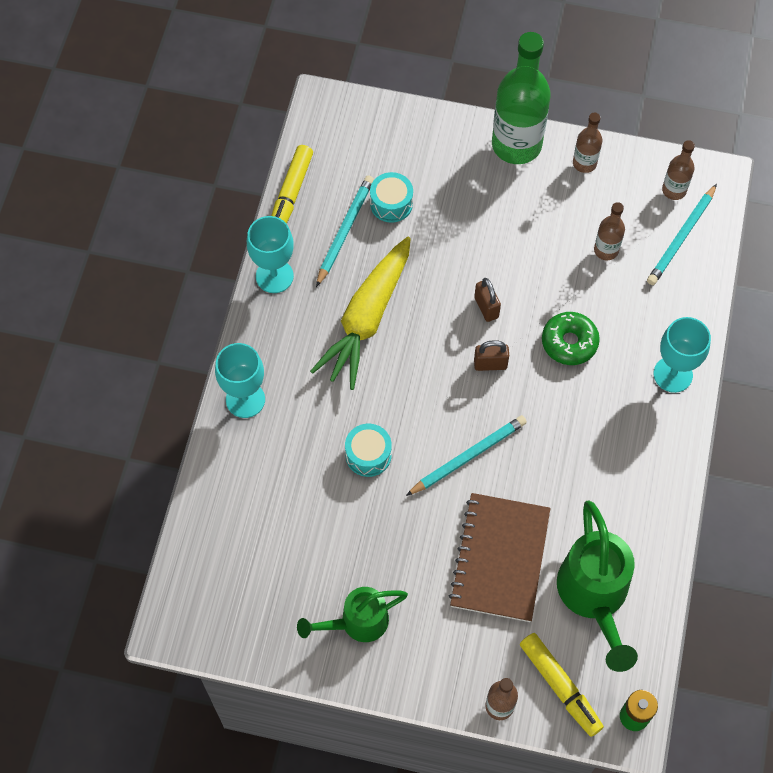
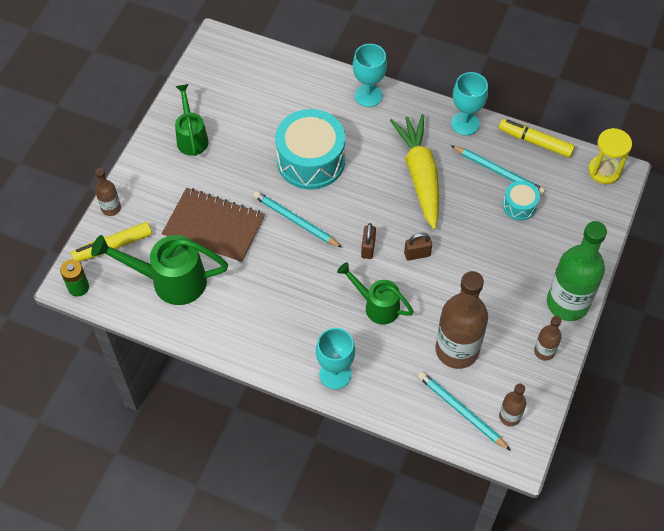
camera: 100 degrees right, 5 degrees down
(322, 118) = (604, 171): none -> yellow hourglass
(367, 319) = (420, 175): yellow carrot -> yellow carrot turned 45 degrees clockwise
(368, 455) = (310, 160): turquoise drum -> turquoise drum, size x2.05
(468, 457) = (296, 221): turquoise pencil -> turquoise pencil turned 150 degrees clockwise
(569, 342) = (377, 305): green donut -> green watering can
(606, 250) = (457, 350): brown bottle -> brown bottle, size x2.08

